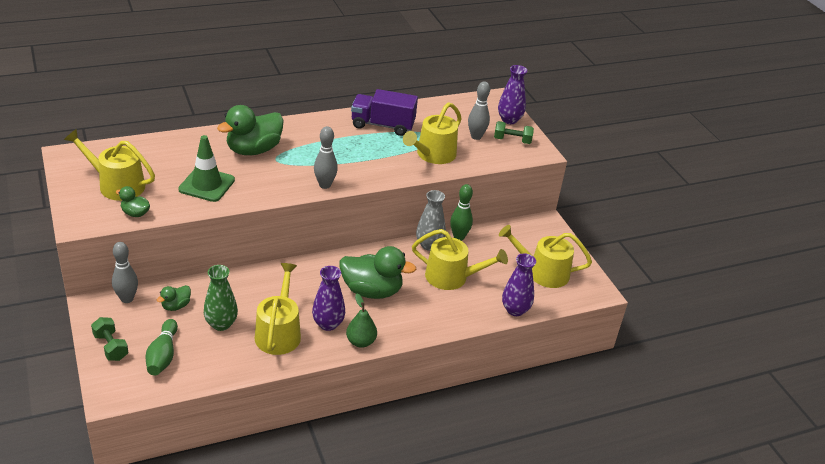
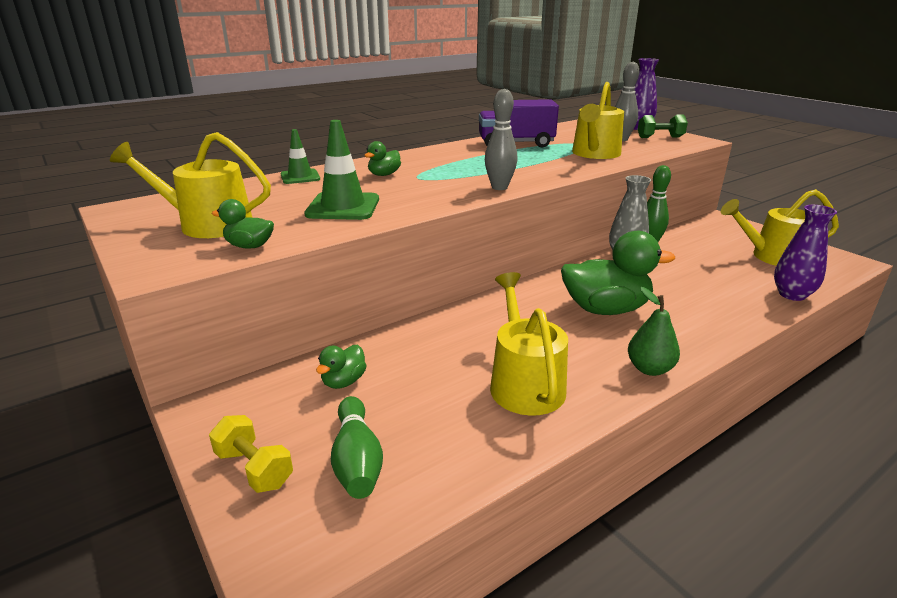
camera: 10 degrees left, 10 degrees down
(111, 347) = (254, 468): green dumbbell -> yellow dumbbell
(127, 299) = (259, 388): grey bowling pin -> none
(193, 140) = (300, 177): none -> green traffic cone
(221, 324) = (429, 391): green vase -> none
(253, 150) = (384, 175): green duck -> green duck, size x0.48
(328, 324) = (584, 357): purple vase -> none
(452, 277) = (683, 278): yellow watering can -> none

